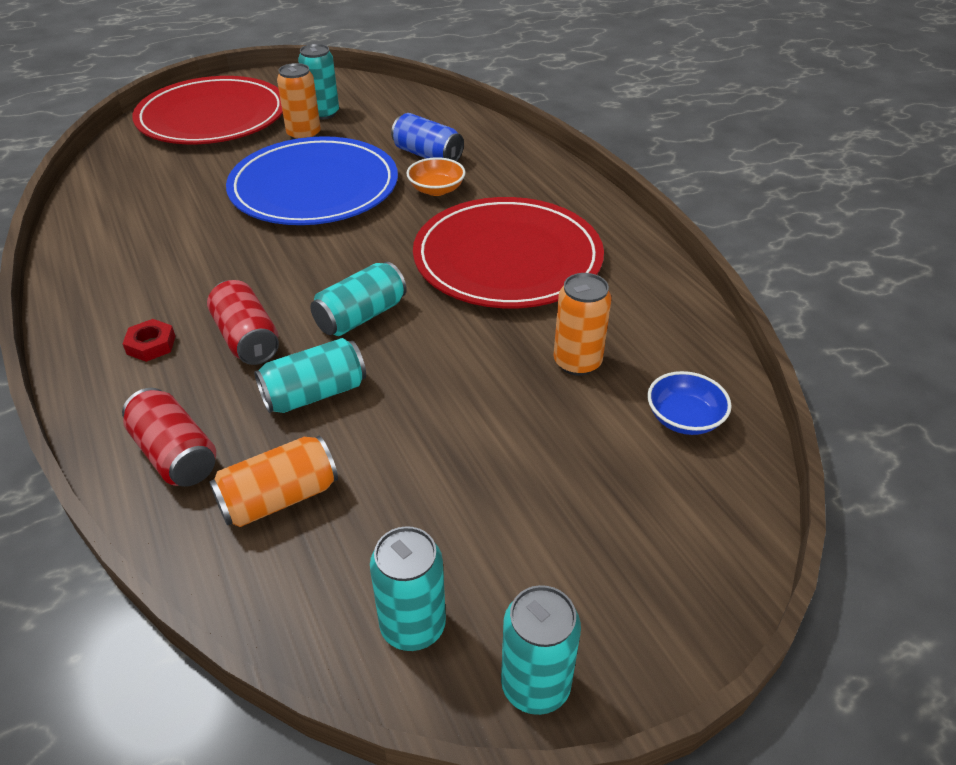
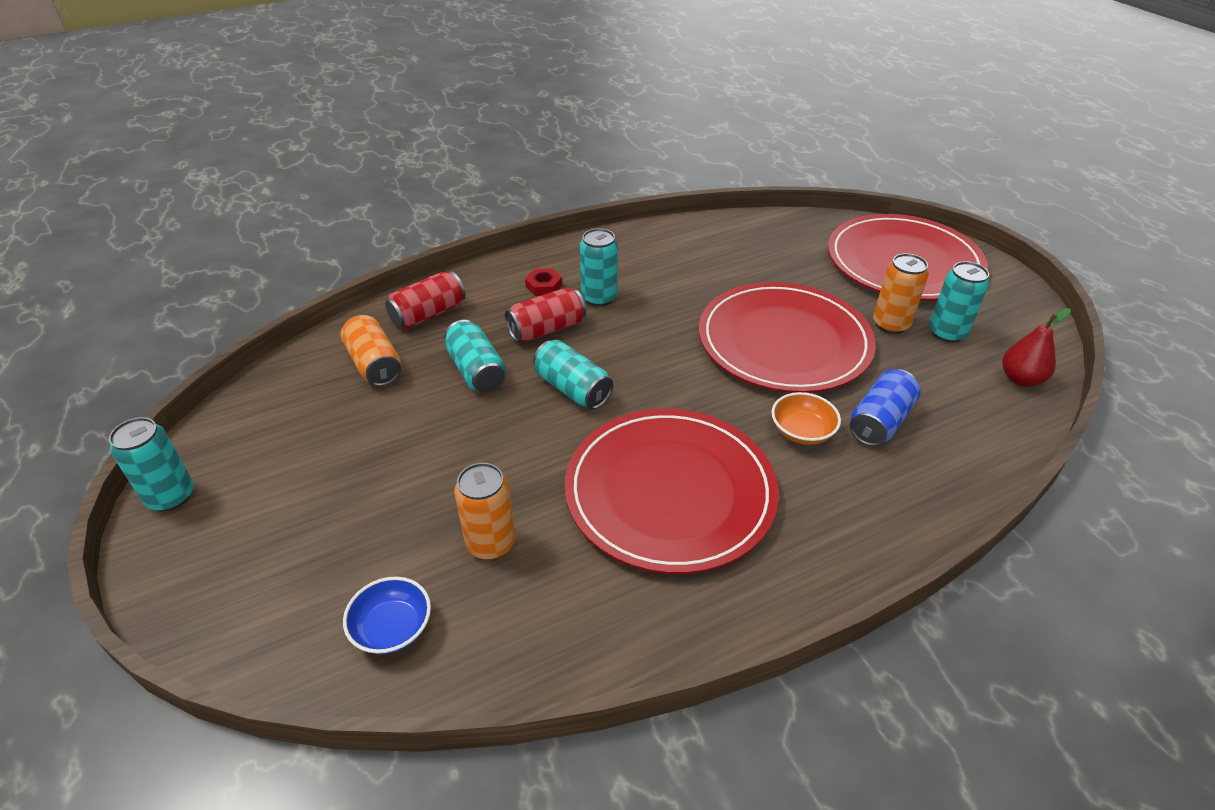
camera: 90 degrees right, 0 degrees up
(314, 187) = (784, 342): blue plate -> red plate
(386, 95) = (1021, 379): none -> red pear
(413, 626) = (244, 435): turquoise can -> turquoise can (599, 298)

